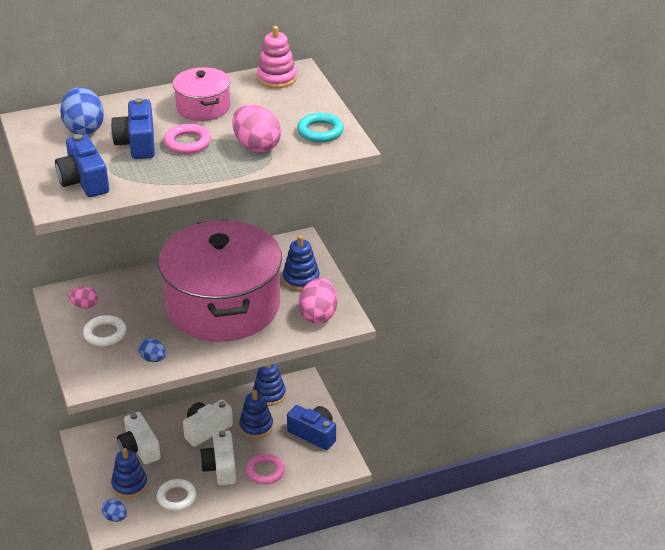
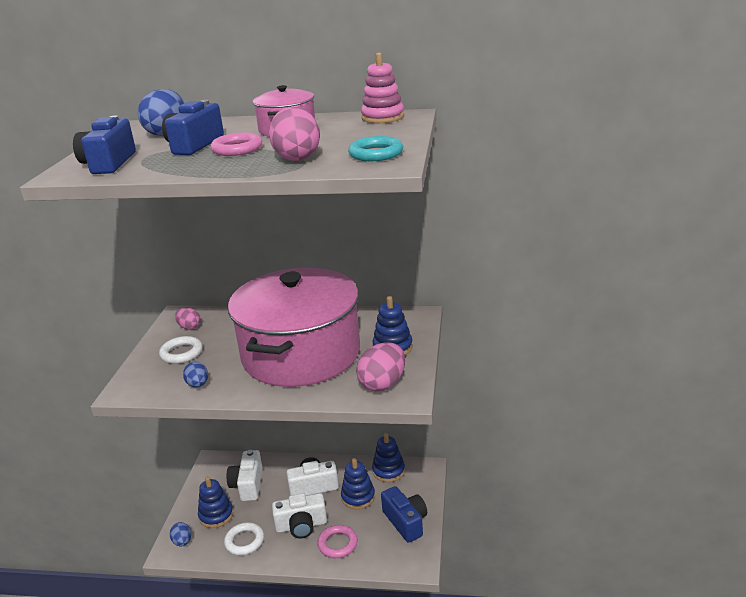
camera: 30 degrees right, 10 degrees down
(220, 467) = (301, 525): white camera -> white camera turned 120 degrees counterclockwise

